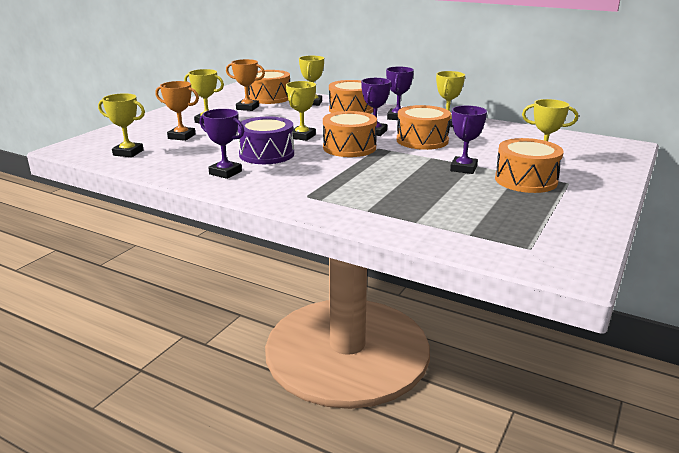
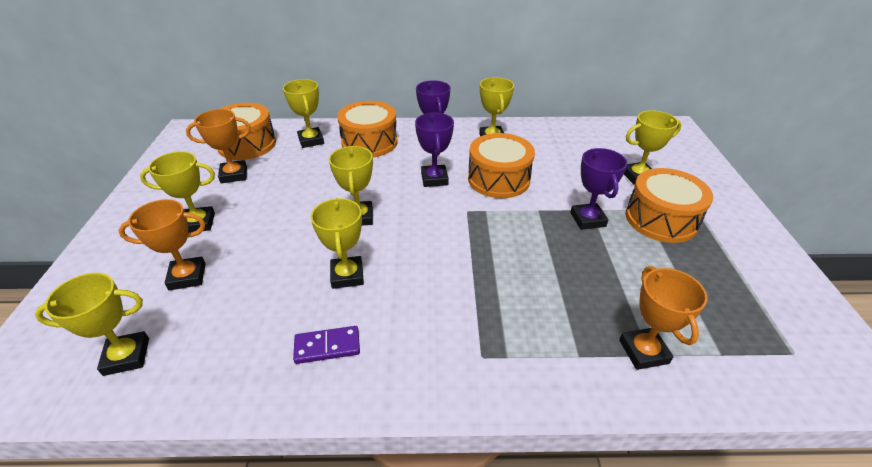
camera: 30 degrees left, 15 degrees up
(225, 172) = (327, 346): purple trophy -> purple domino
(266, 154) = (347, 275): purple drum -> yellow trophy
(349, 147) = (435, 221): orange drum -> none
(414, 220) = (643, 351): none -> orange trophy

